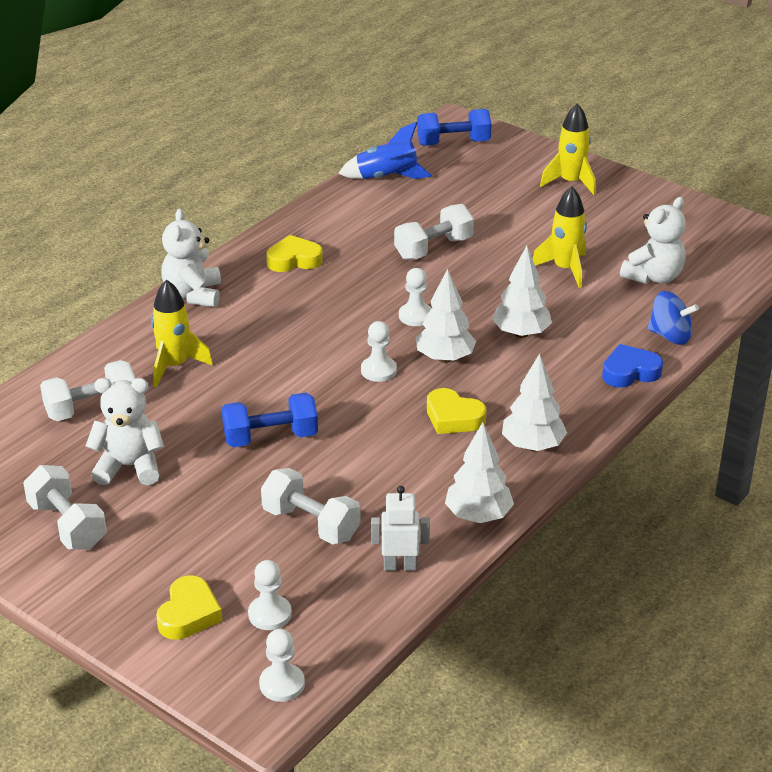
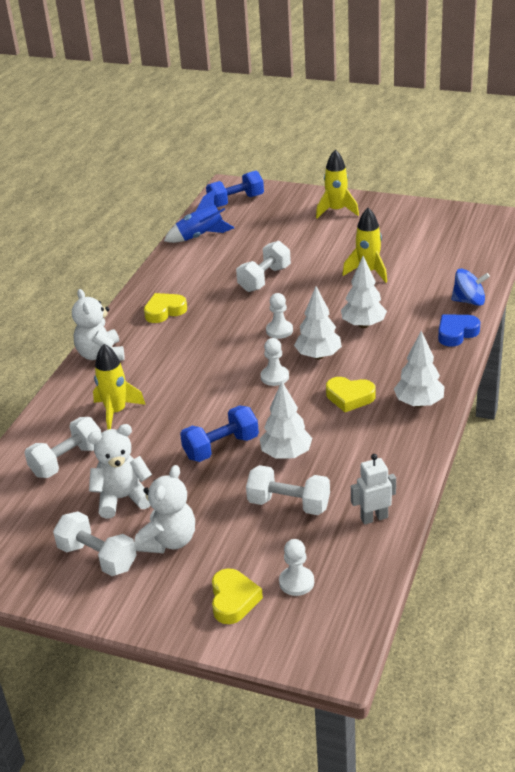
camera: 15 degrees left, 0 degrees up
(282, 684) = (336, 634): white pawn -> none
(478, 516) = (409, 464): white tree -> white tree (286, 454)
(653, 277) = (433, 263): white teddy bear -> white teddy bear (169, 541)

